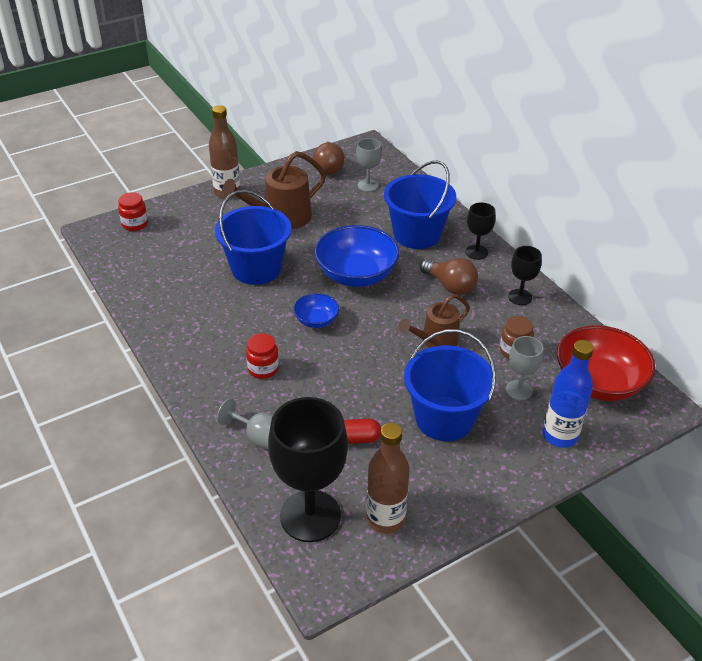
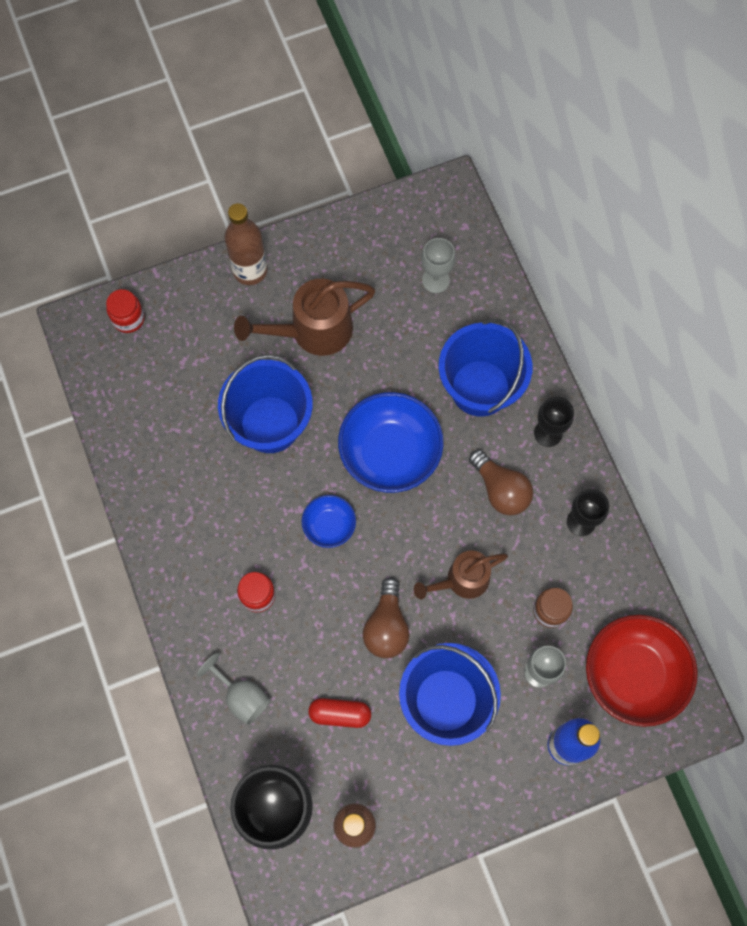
camera: 10 degrees right, 30 degrees up
(328, 167) = (389, 234): brown light bulb -> brown light bulb (386, 626)

